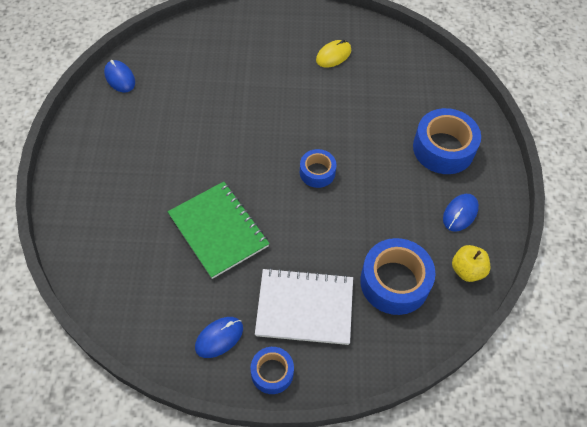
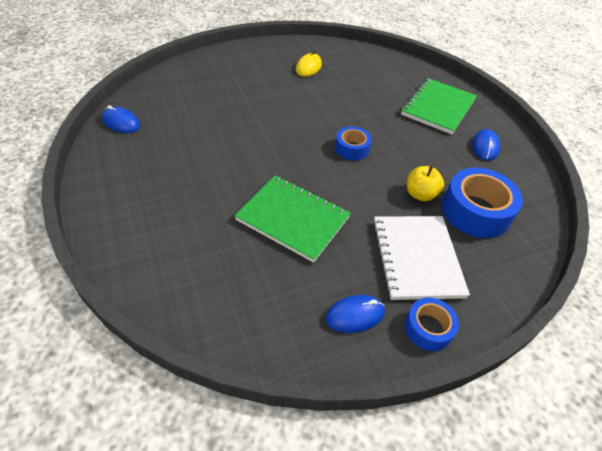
camera: 25 degrees left, 10 degrees down
(219, 338) = (355, 315): blue mouse -> blue mouse turned 45 degrees clockwise
(304, 307) = (416, 258): white notebook -> white notebook turned 75 degrees counterclockwise
(443, 148) = (438, 107): blue tape -> green notebook
(467, 270) = (522, 184): yellow apple -> yellow apple (420, 194)

